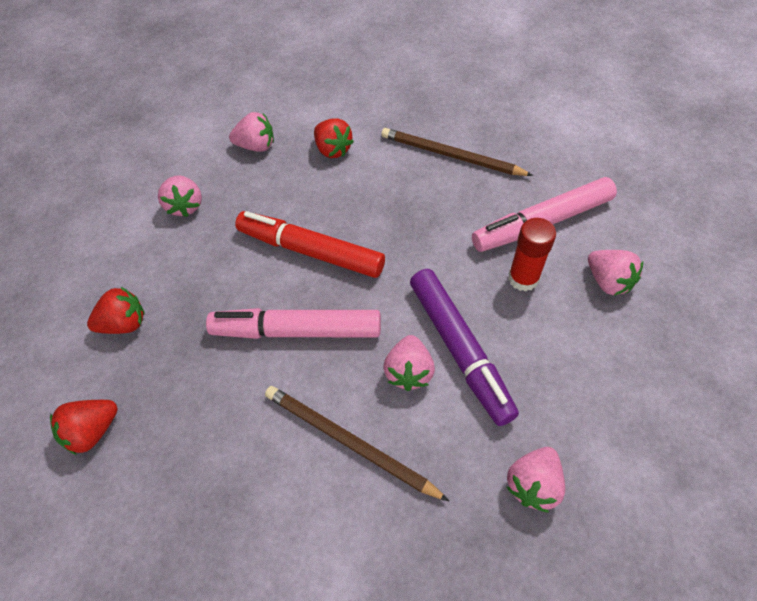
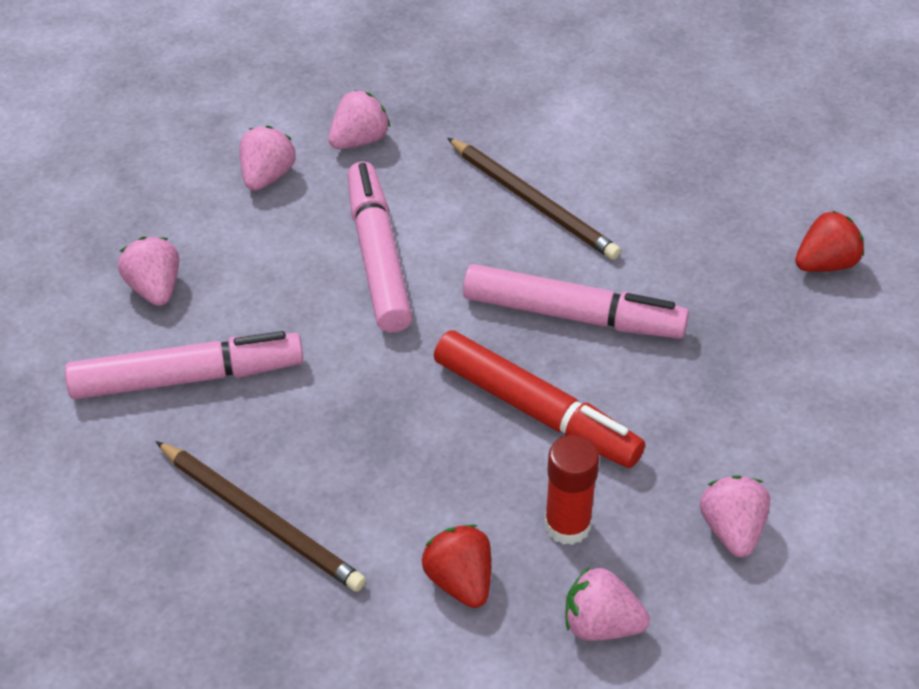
camera: 170 degrees left, 10 degrees down
(125, 323) = (807, 370): red strawberry -> none
(409, 371) = (446, 248): pink strawberry -> pink strawberry (267, 176)
(459, 349) = (378, 257): purple marker -> pink marker
(523, 278) = (258, 314): red glue stick -> red glue stick (567, 525)

